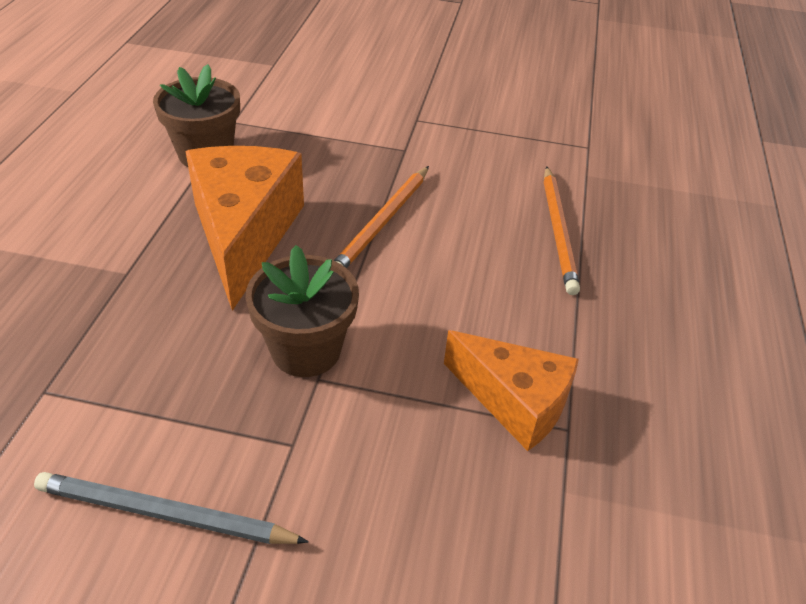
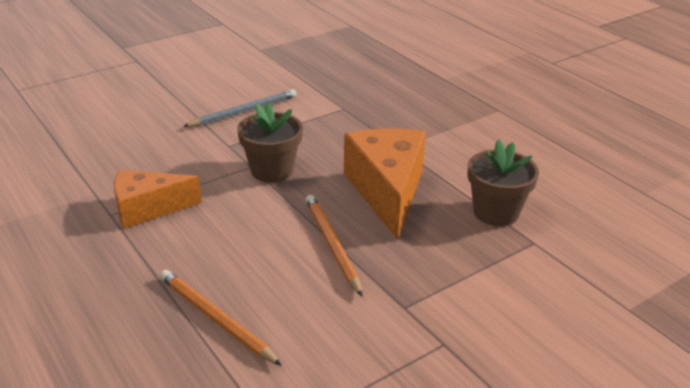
camera: 135 degrees right, 10 degrees down
(244, 234) = (387, 191): orange cheese -> orange cheese turned 135 degrees counterclockwise

